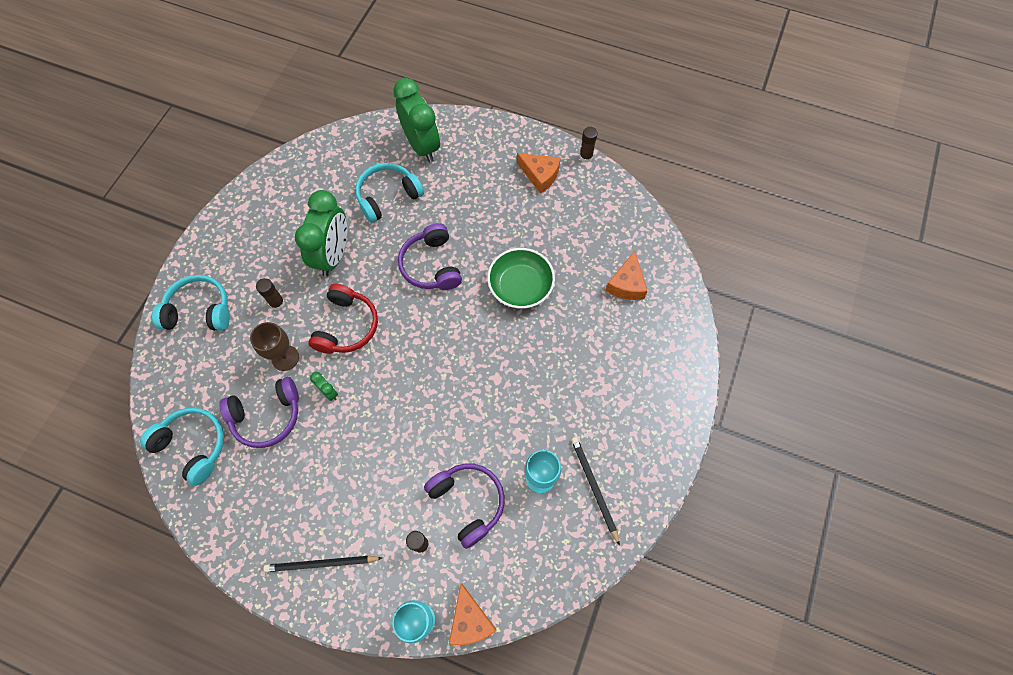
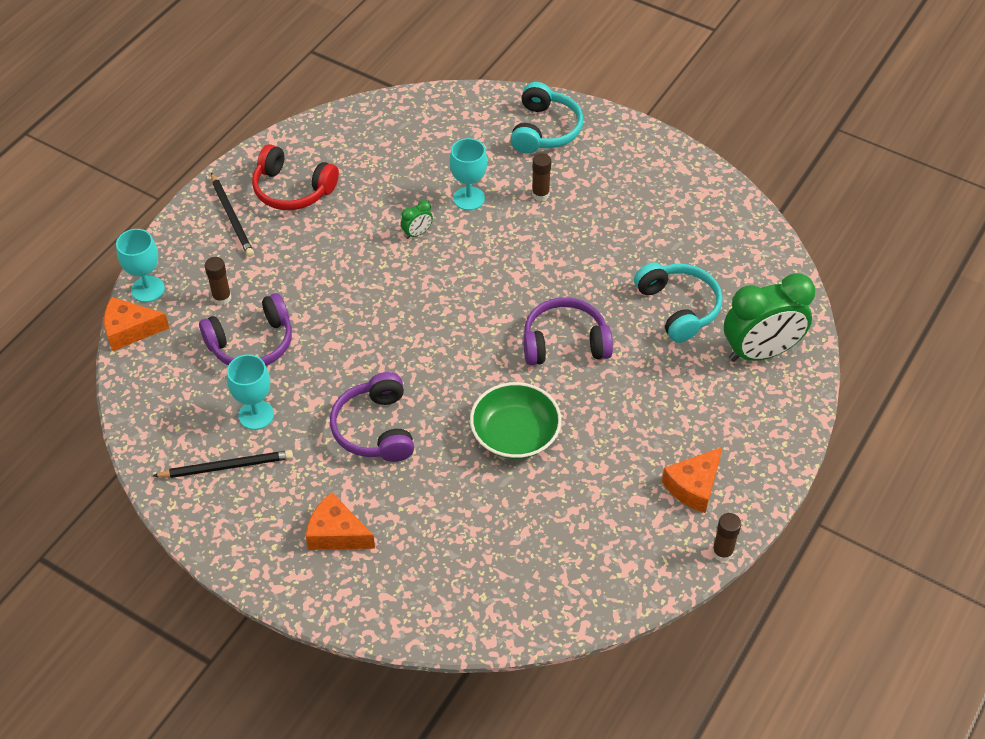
camera: 100 degrees right, 15 degrees down
(193, 445) = (387, 125): turquoise headphones -> none
(267, 416) = (403, 181): purple headphones -> purple headphones (375, 429)
(285, 358) = (469, 198): brown goblet -> turquoise goblet
(321, 564) = (232, 217): black pencil -> black pencil turned 150 degrees clockwise
(333, 255) = (597, 247): green clock -> none
(347, 326) = (496, 254): red headphones -> red headphones (292, 190)
(626, 284) = (493, 560): orange cheese -> orange cheese (336, 533)

